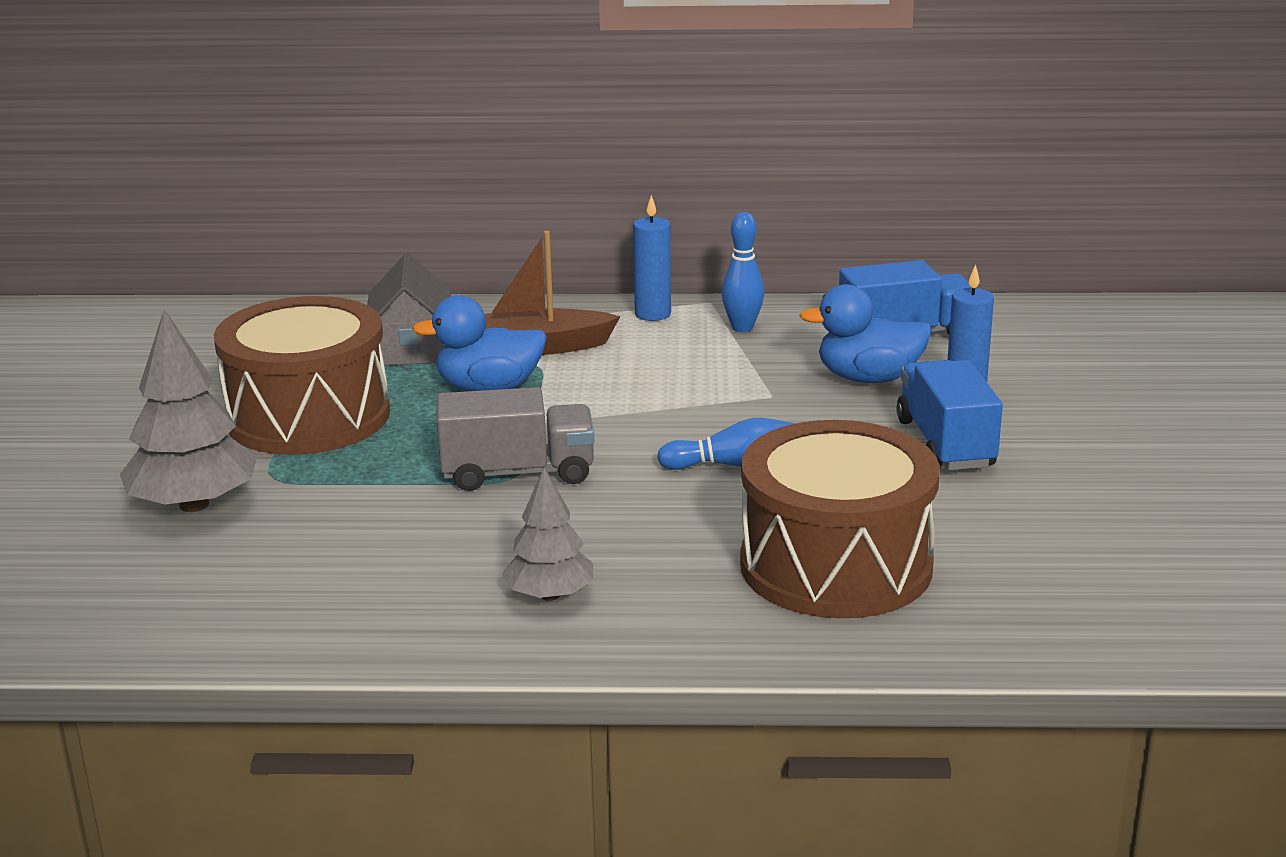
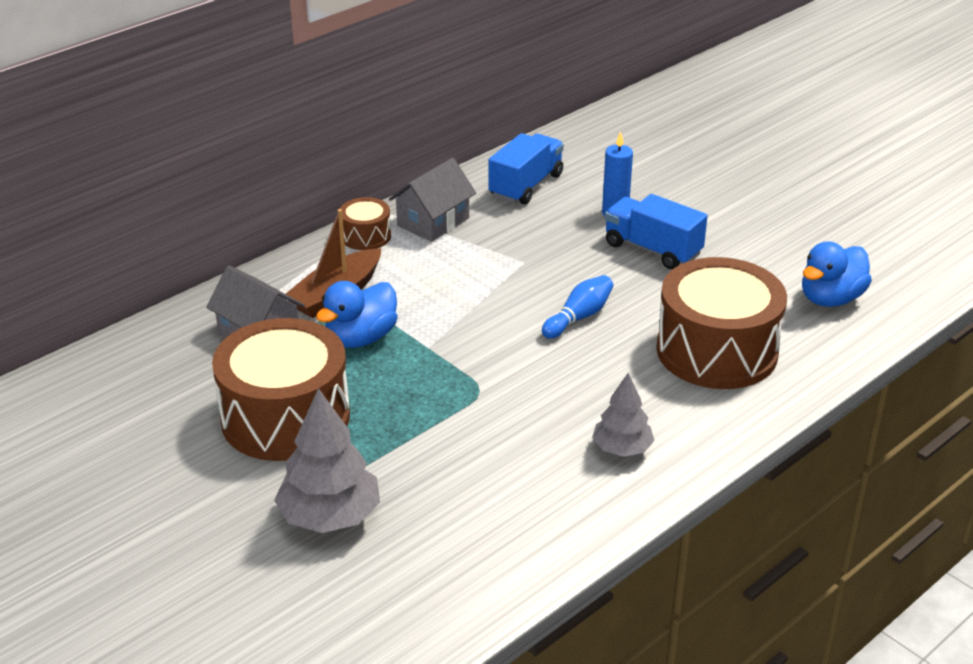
camera: 45 degrees left, 10 degrees up
(517, 473) = (477, 385): grey truck -> none
(652, 314) = (366, 236): blue candle -> brown drum
(742, 328) = (433, 222): blue bowling pin -> grey house
(868, 378) = (553, 225): blue duck -> blue duck (830, 298)

